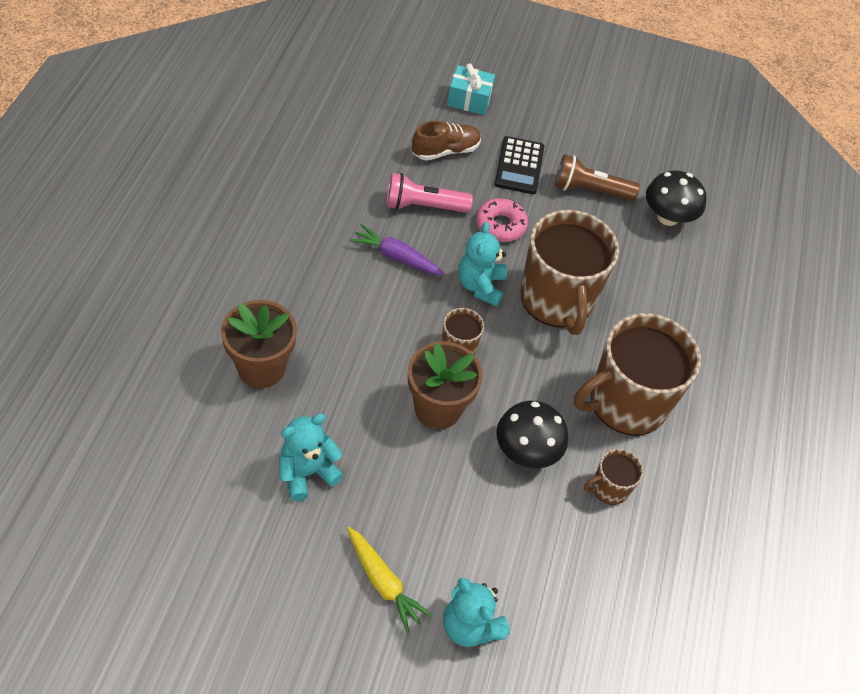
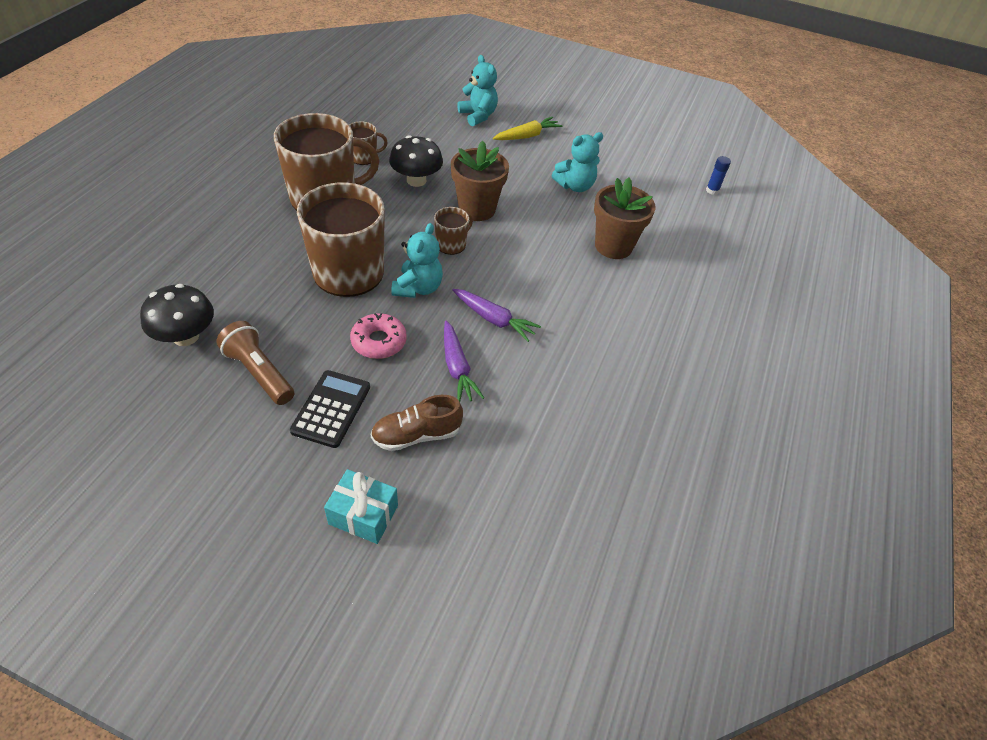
camera: 170 degrees left, 5 degrees down
(96, 495) = (712, 190): none -> blue glue stick
(383, 582) = (527, 136): yellow carrot -> yellow carrot turned 90 degrees clockwise
(423, 206) = (457, 368): pink flashlight -> purple carrot
(590, 190) = (259, 373): brown flashlight -> brown flashlight turned 150 degrees counterclockwise

